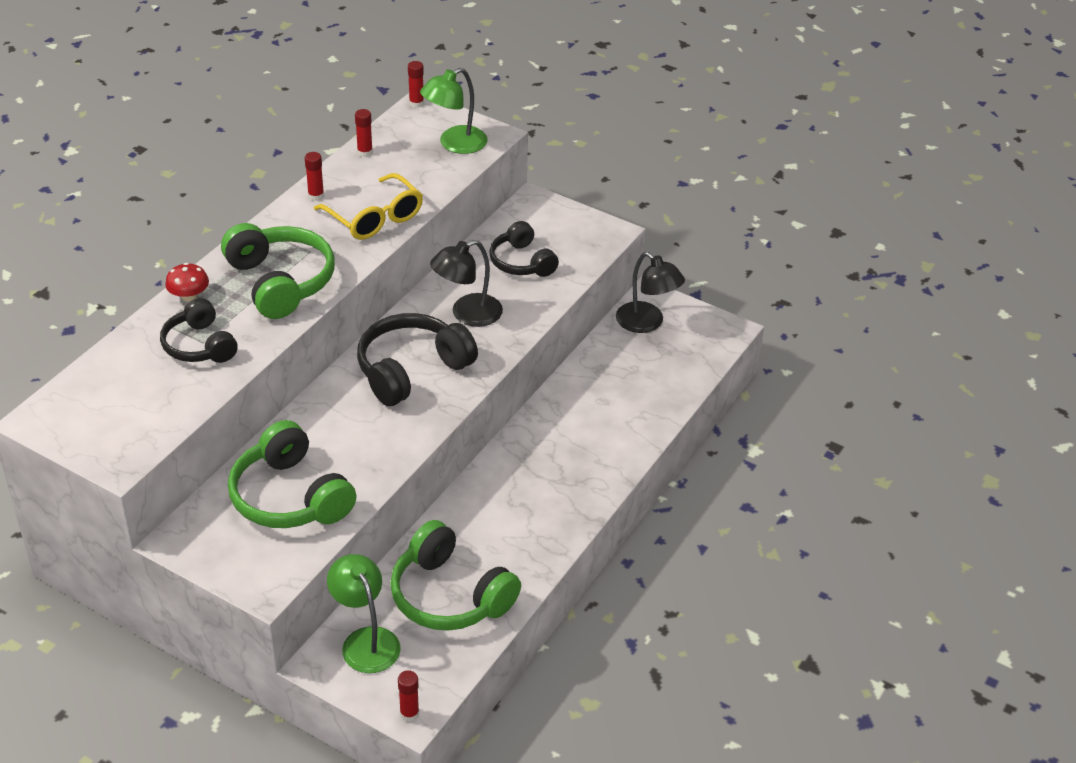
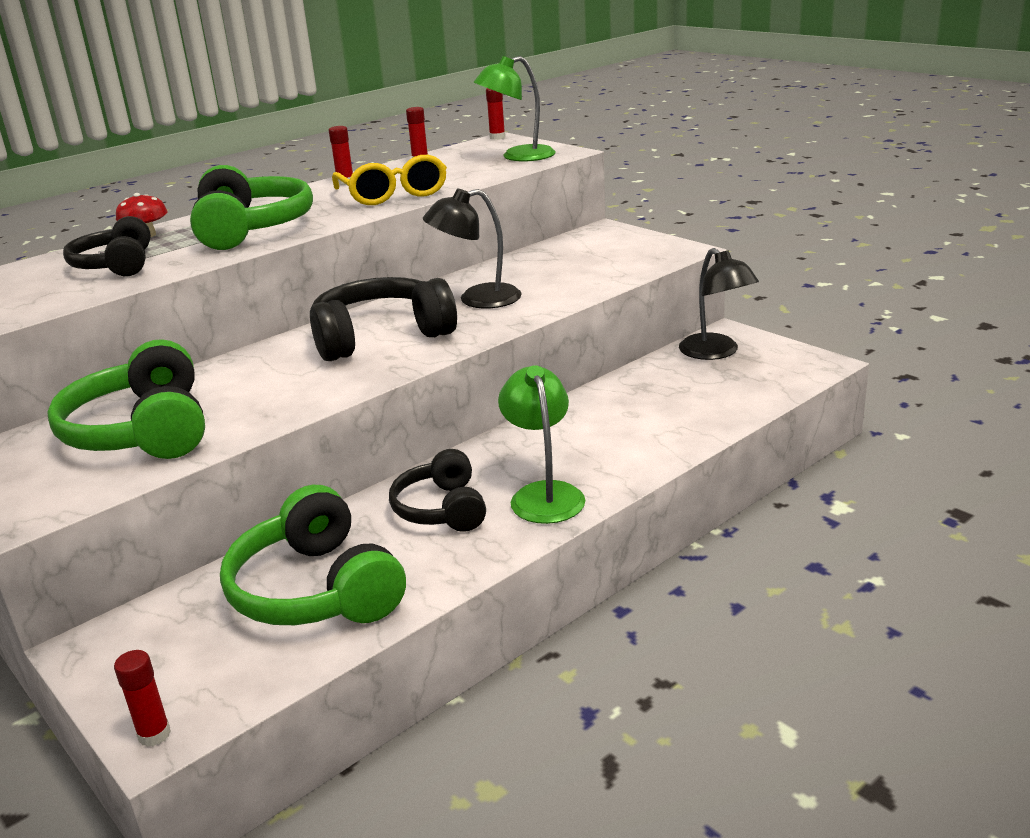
camera: 20 degrees right, 15 degrees down
(366, 640) = (167, 628): green lamp -> green lamp (544, 494)
(521, 262) = (566, 266): black headphones -> black headphones (441, 509)

